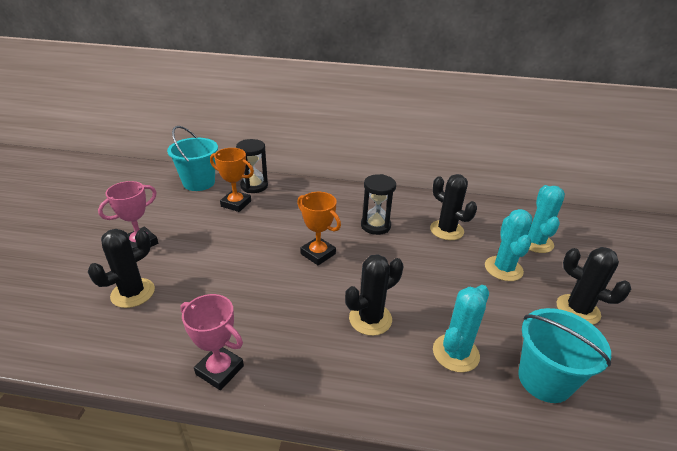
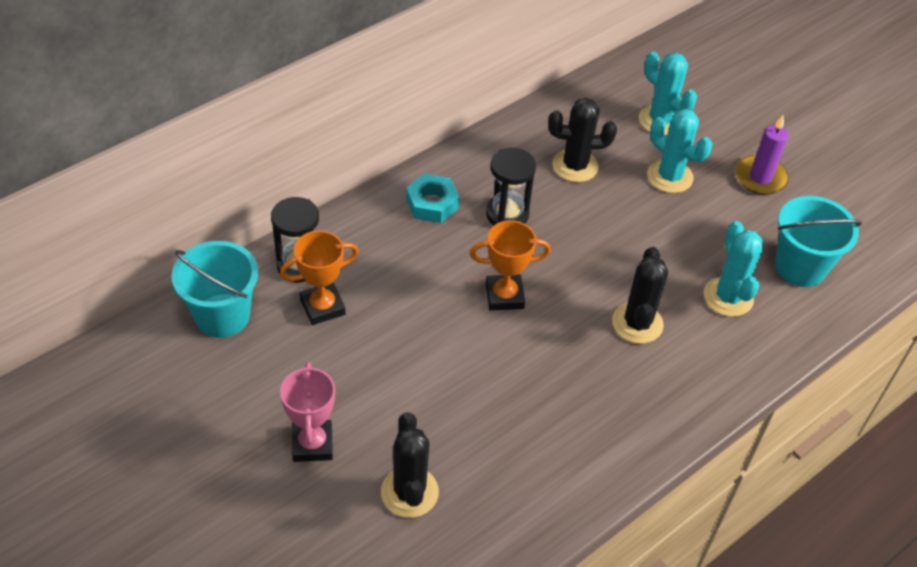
camera: 50 degrees left, 15 degrees up
(220, 370) = (596, 473): pink trophy -> none
(345, 201) = (432, 203): none -> turquoise nut
(577, 310) = (760, 177): black cactus -> purple candle

